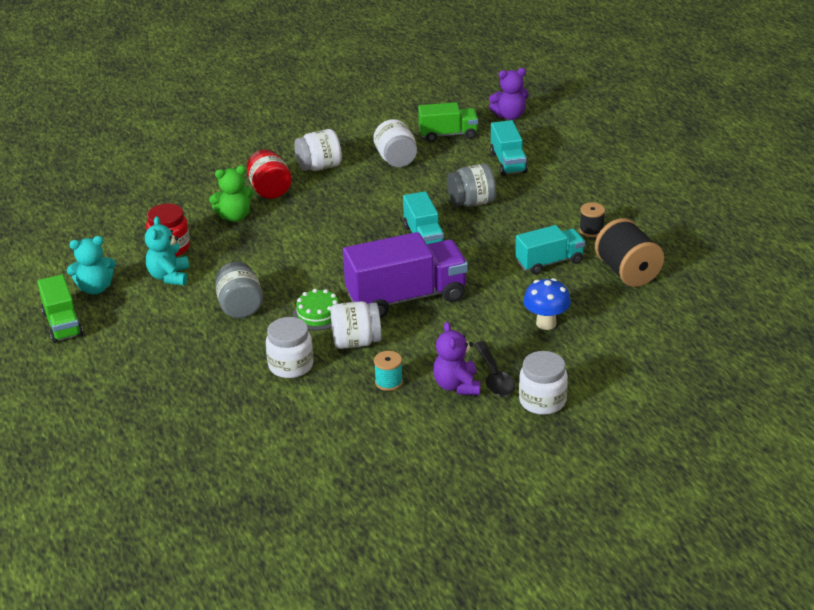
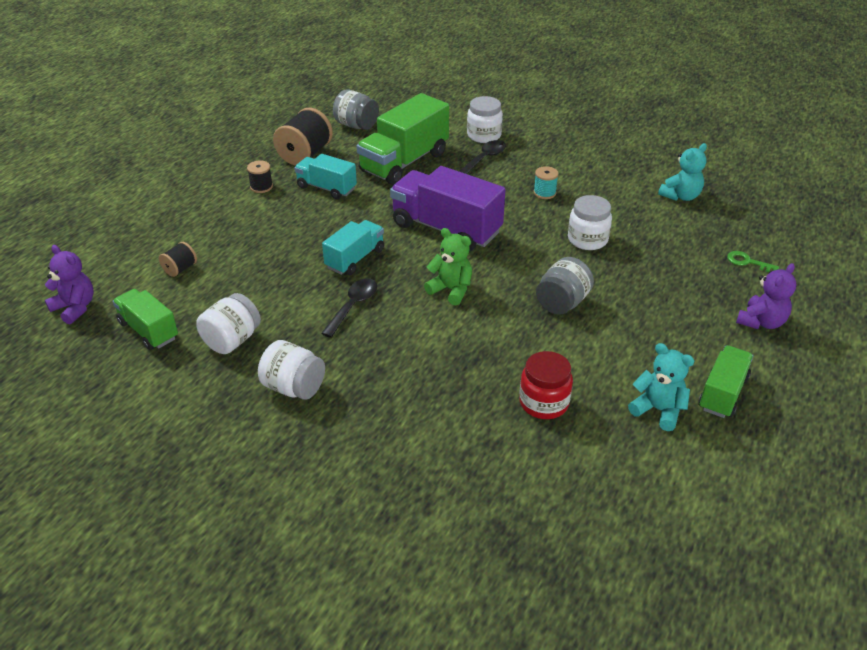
camera: 130 degrees left, 5 degrees up
(137, 439) = (747, 262): none -> green key
(169, 276) = (581, 372): turquoise teddy bear -> turquoise teddy bear (681, 196)
(234, 216) = (445, 392): green teddy bear -> green teddy bear (451, 290)
(270, 190) = (373, 397): red jar -> none
(318, 314) = (519, 258): green cake -> none
(356, 342) = (524, 225): white jar -> none
(367, 215) = (353, 306): none -> black spoon
(457, 386) = (511, 168): purple teddy bear -> purple teddy bear (761, 322)
(472, 202) = (273, 258): grey jar -> grey jar (356, 125)
(508, 162) = (180, 269): turquoise truck -> black spool
(546, 323) = (404, 162): blue mushroom -> green truck

